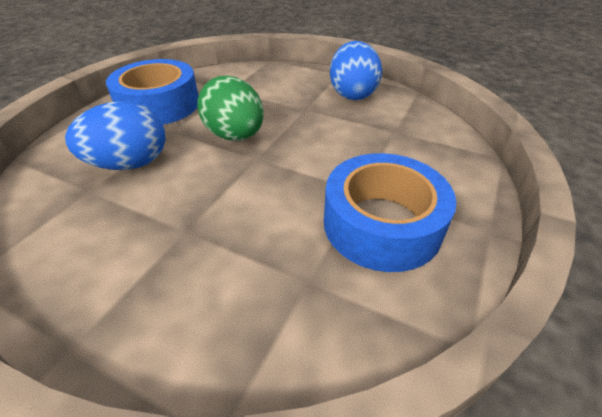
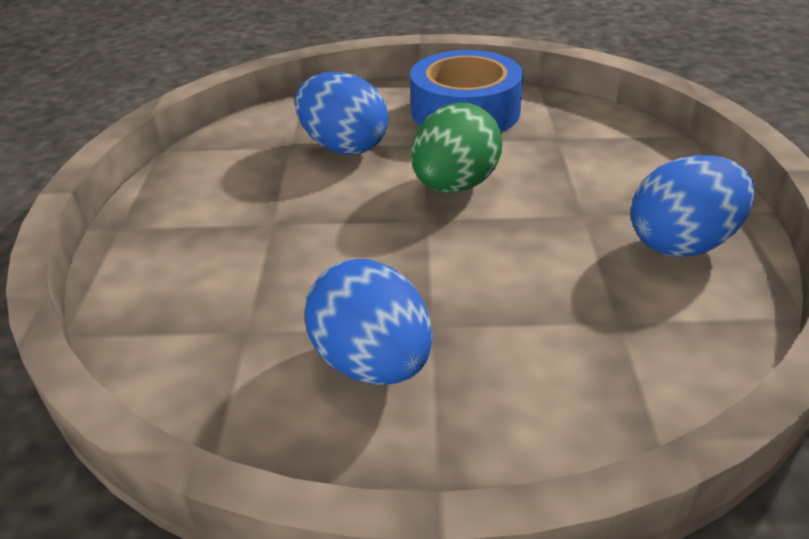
camera: 65 degrees right, 5 degrees down
(382, 224) = (372, 363): blue tape -> blue egg

